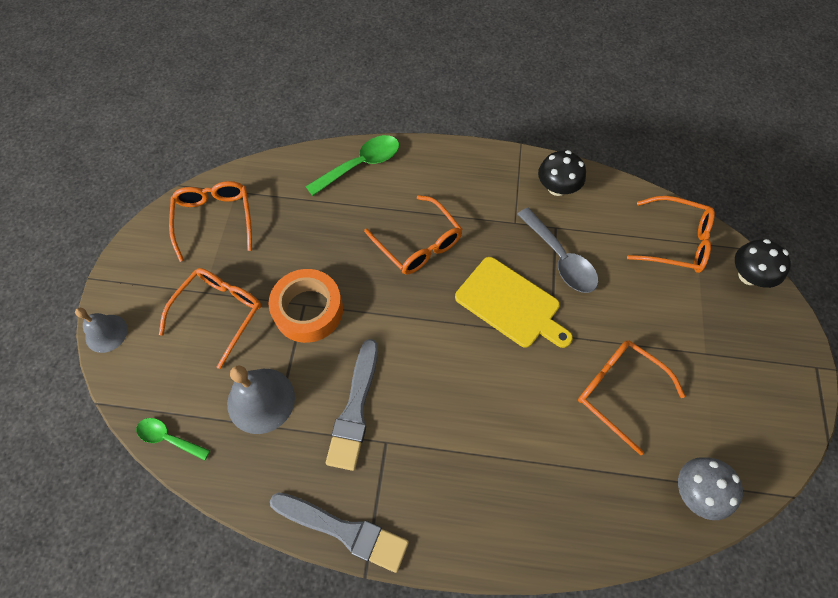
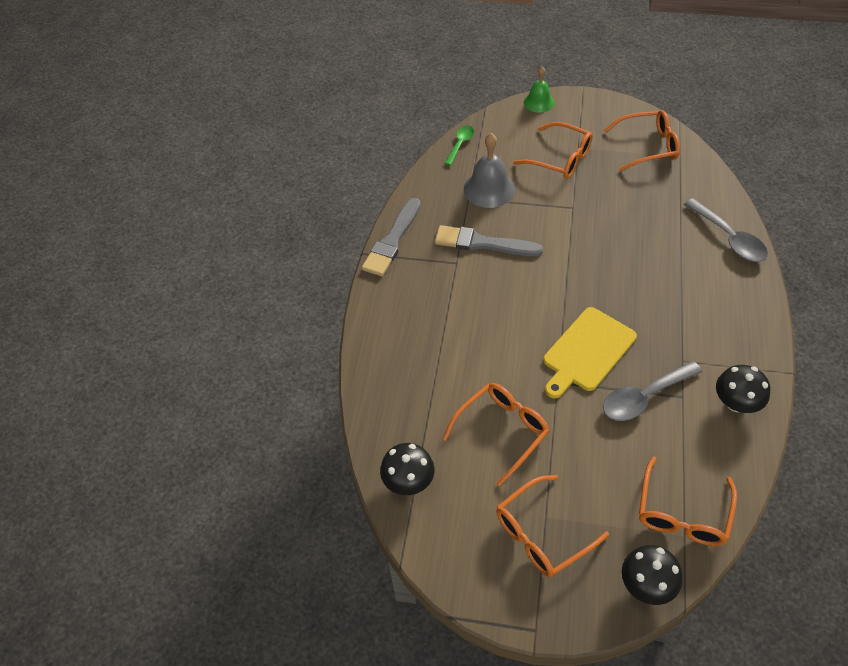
camera: 95 degrees right, 10 degrees down
(106, 333) = (539, 102): grey bell -> green bell
(308, 310) = (567, 210): orange tape -> none
(361, 165) = (729, 238): green spoon -> grey spoon
(418, 243) = (645, 282): orange glasses -> orange glasses (542, 533)
(696, 492) = (408, 481): grey mushroom -> black mushroom

